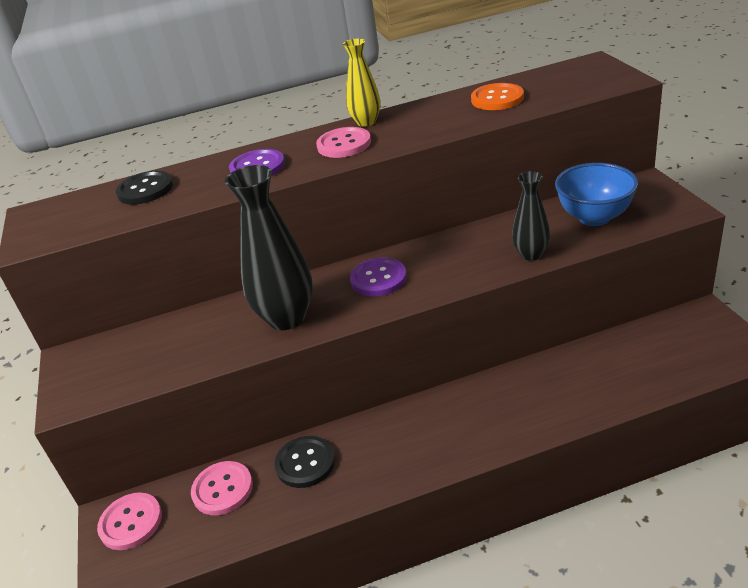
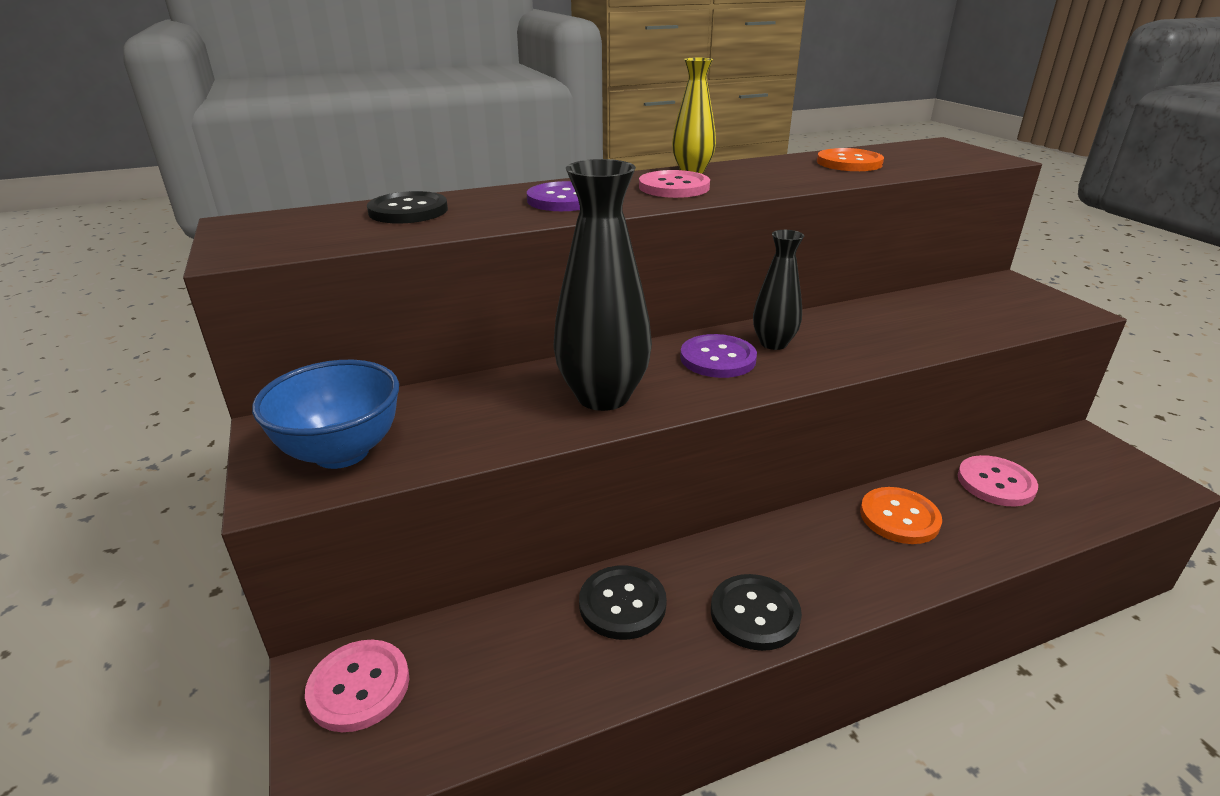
camera: 10 degrees left, 5 degrees down
(222, 489) = (502, 639): pink button -> pink button (995, 483)
(394, 467) = (754, 614): none -> black button
(522, 389) = (899, 517): none -> orange button
(531, 254) = (910, 343): black vase -> black vase (773, 343)
(594, 217) = (968, 311): blue bowl -> blue bowl (342, 452)

